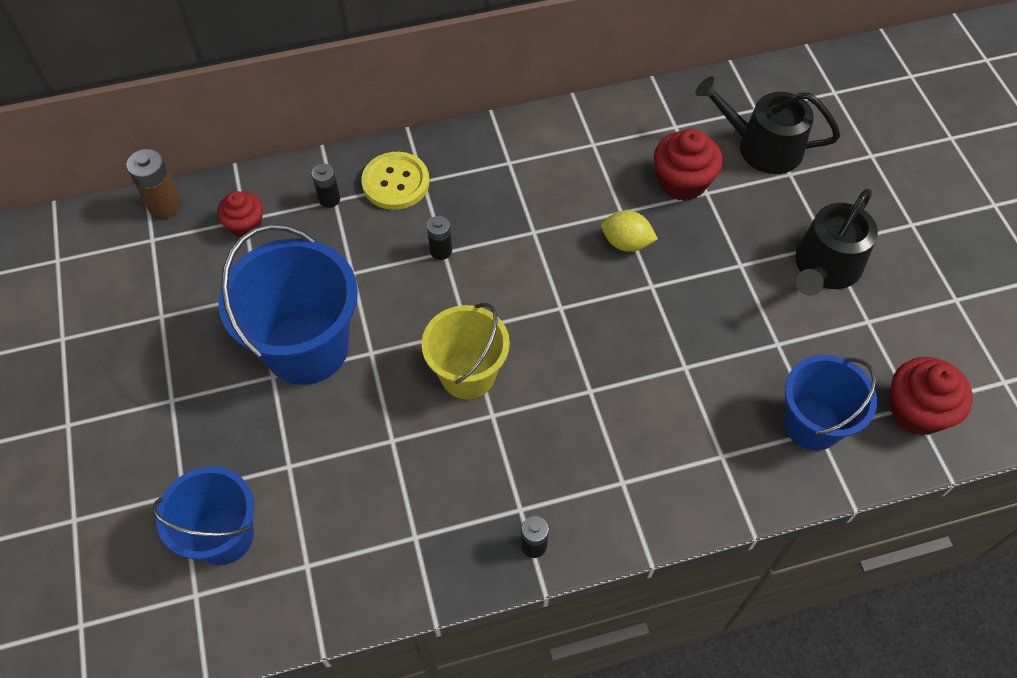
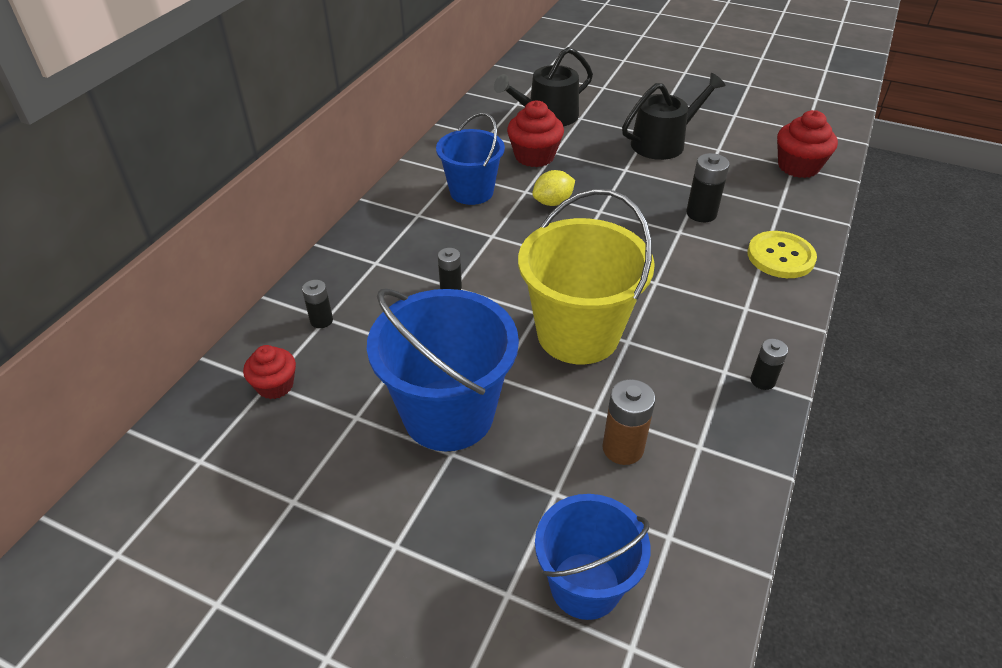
camera: 50 degrees left, 15 degrees down
(165, 205) = (177, 429): brown battery -> brown battery (623, 448)
(396, 182) = (357, 276): yellow button -> yellow button (780, 256)
(468, 374) = (578, 334): yellow bucket -> yellow bucket, size x1.54
(733, 369) = (701, 213): none -> black battery
(812, 424) = (773, 206): blue bucket -> blue bucket (471, 192)
(825, 268) = (663, 142): black watering can -> black watering can turned 105 degrees counterclockwise

